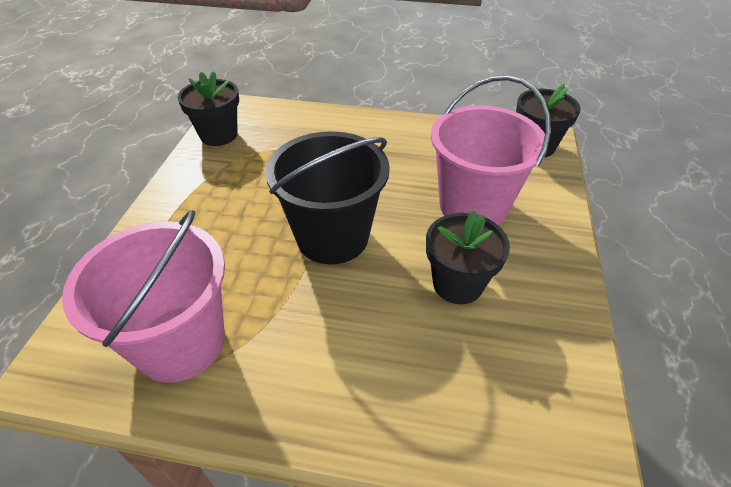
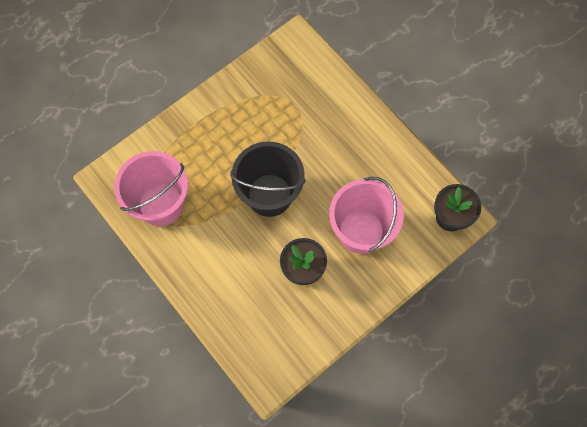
camera: 40 degrees right, 25 degrees up
(219, 135) = (270, 64): black flower pot -> none

